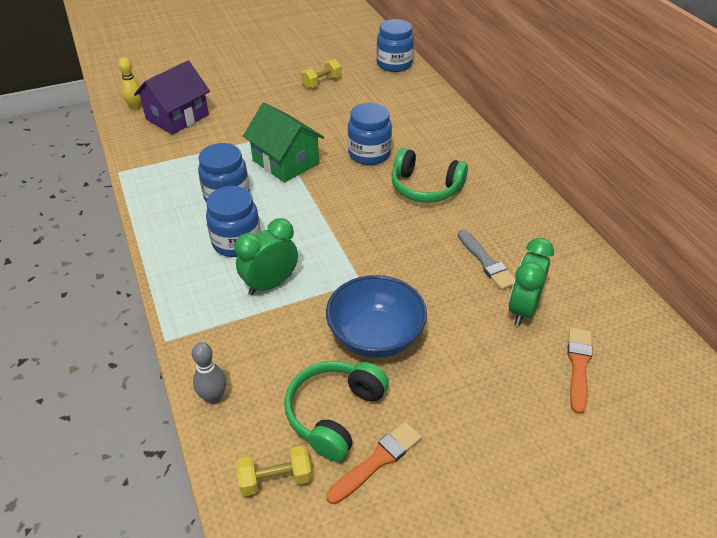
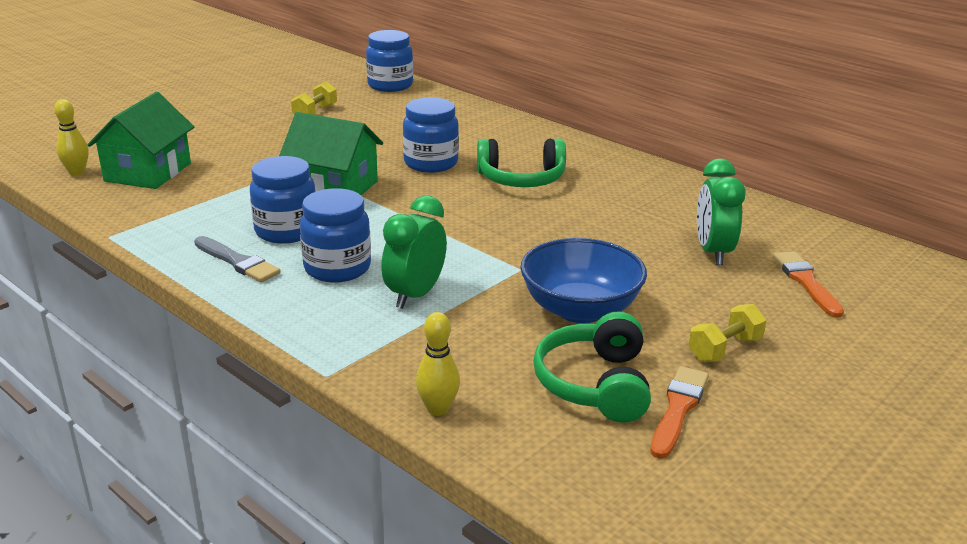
camera: 25 degrees left, 15 degrees down
(177, 117) = (148, 172): purple house -> green house
(213, 397) = (438, 409): grey bowling pin -> yellow bowling pin
(275, 479) = (580, 457): yellow dumbbell -> yellow dumbbell (725, 349)
(486, 262) = (642, 225): grey brush -> grey brush (238, 262)

